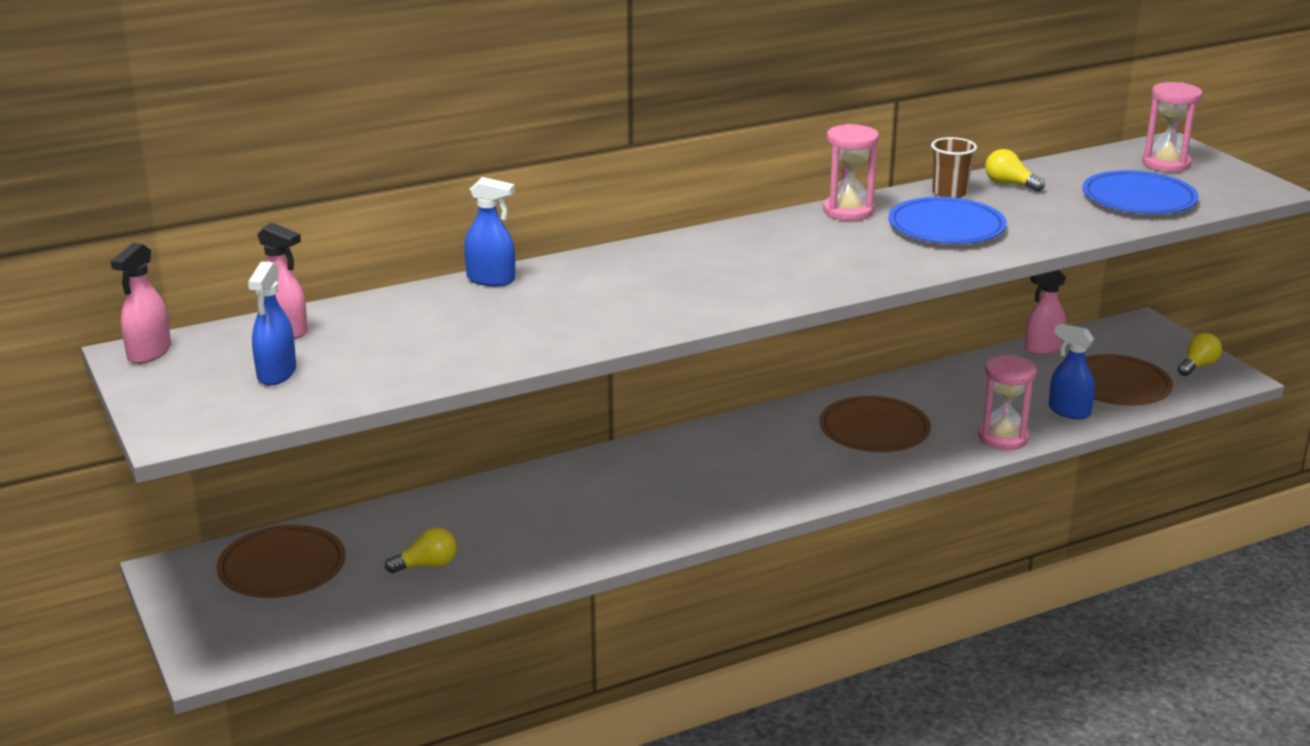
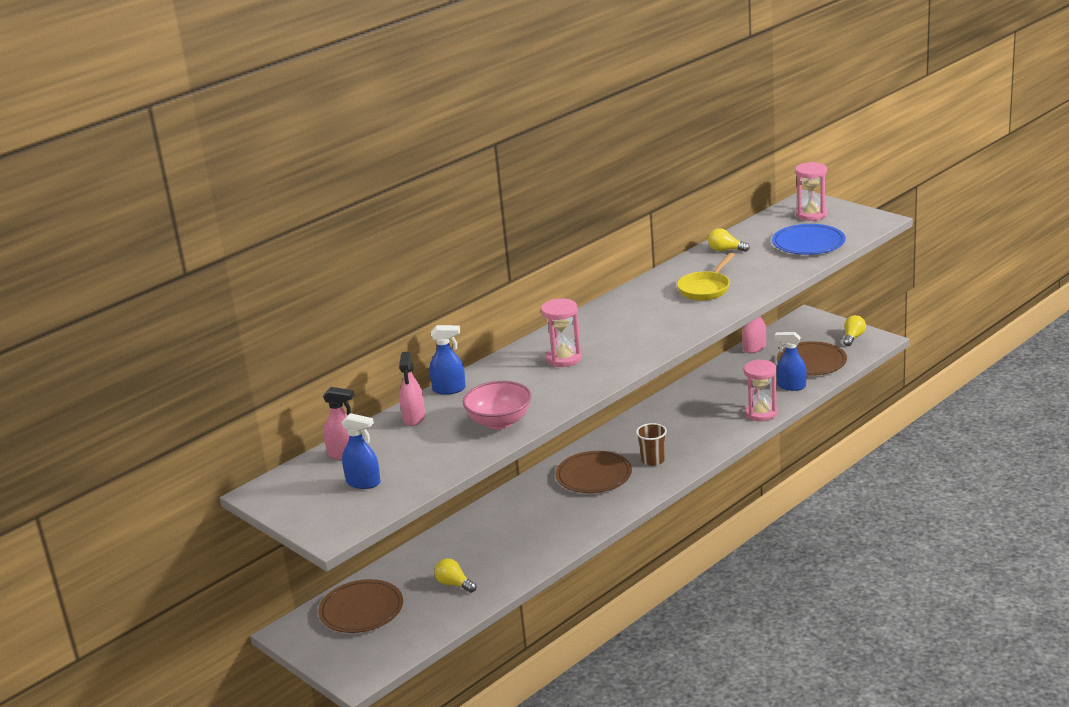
camera: 15 degrees left, 0 degrees up
(149, 353) = (269, 490): pink spray bottle -> pink spray bottle (414, 418)
(276, 373) = (363, 483): blue spray bottle -> blue spray bottle turned 60 degrees counterclockwise
(427, 565) = (454, 584): yellow light bulb -> yellow light bulb turned 105 degrees counterclockwise
(524, 337) = (499, 422): none -> pink bowl
(848, 211) = (639, 291): pink hourglass -> pink hourglass (563, 358)
(874, 430) = (680, 427): brown plate -> brown plate (594, 476)
(946, 227) = (706, 289): blue plate -> yellow pan
(949, 193) = (693, 264): brown cup -> brown cup (653, 460)

